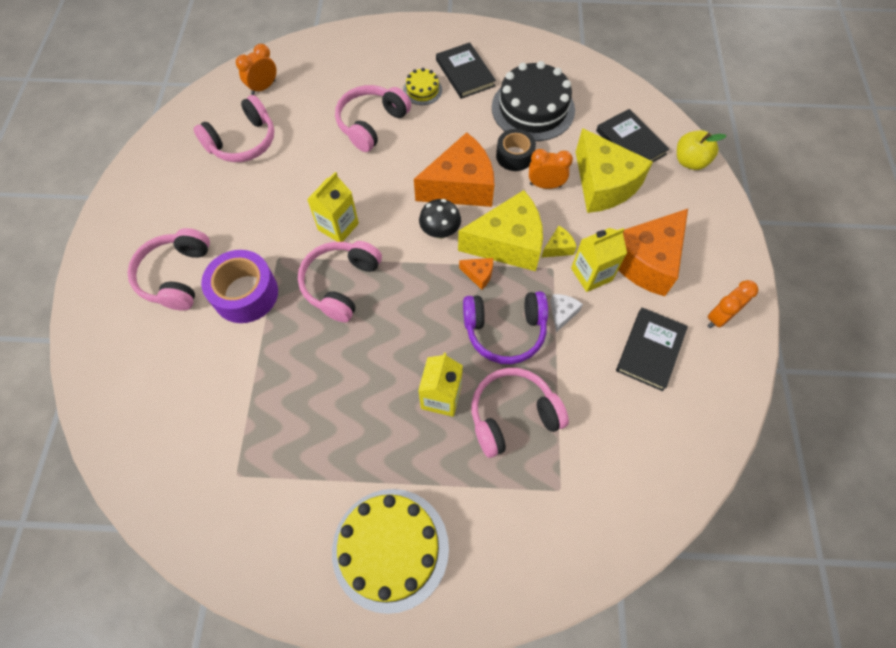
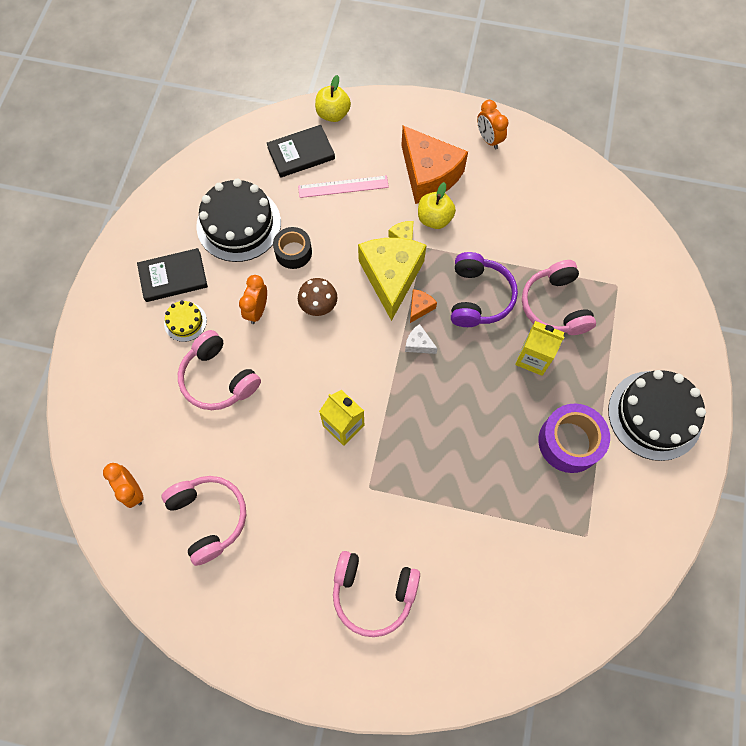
camera: 80 degrees left, 5 degrees up
(245, 294) = (406, 521): purple tape -> purple tape (569, 442)
(341, 284) = (410, 429): pink headphones -> none
(390, 548) = (654, 415): yellow cake -> black cake
(440, 231) = (367, 332): black mushroom -> none
(460, 186) = (318, 306): orange cheese -> brown mushroom
(545, 185) = (333, 233): orange clock -> orange clock (257, 310)
(562, 313) = (468, 249): white cheese -> white cheese (418, 344)
(591, 274) = (434, 219): yellow carton -> yellow apple
(603, 184) = (343, 186): yellow cheese -> pink ruler
(650, 350) = (510, 194): black book -> none

